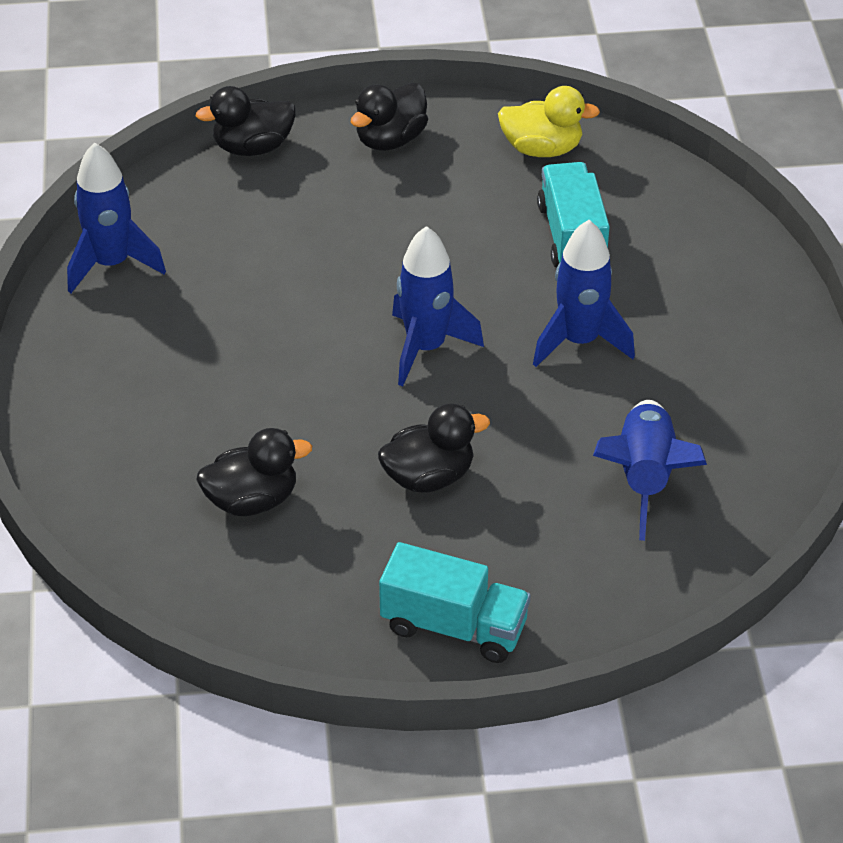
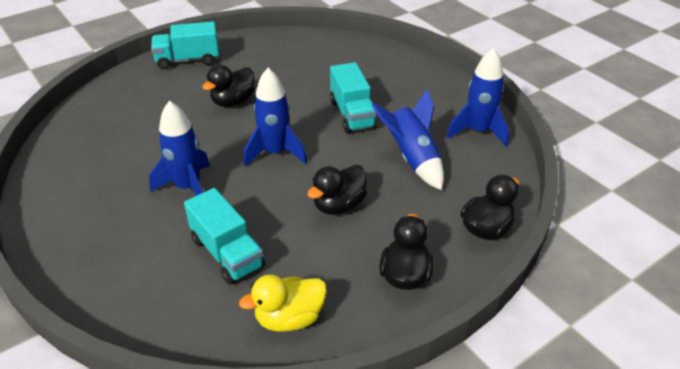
camera: 150 degrees right, 5 degrees down
(252, 500) = (306, 69): black duck -> black duck (339, 205)
(259, 368) = (352, 114): none -> turquoise truck
(644, 477) = (122, 136): blue rocket -> blue rocket (412, 158)

